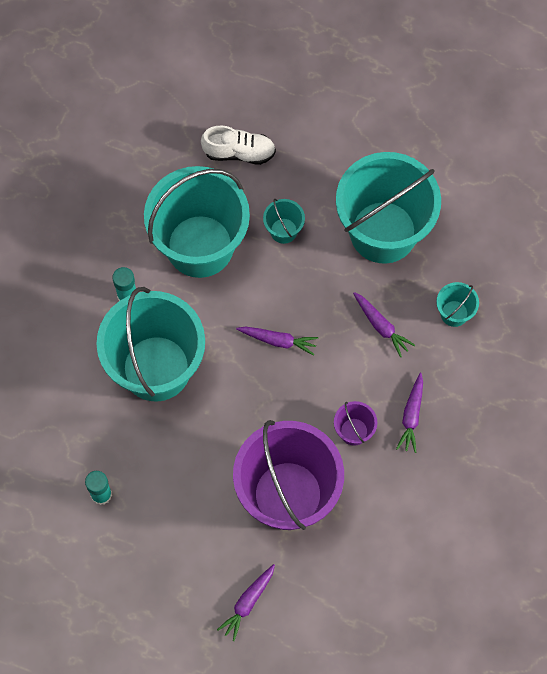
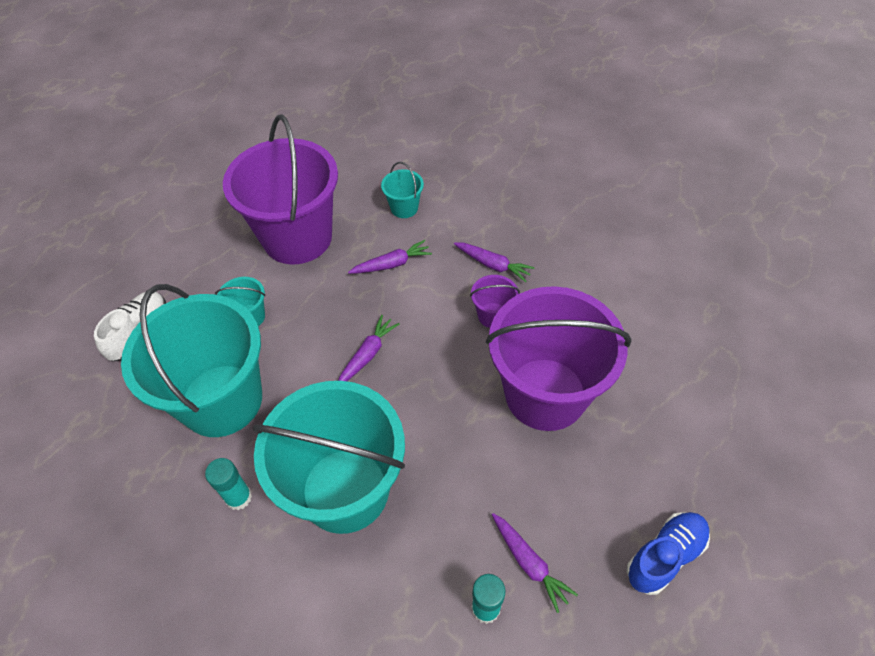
camera: 70 degrees left, 15 degrees down
(176, 613) = (665, 556): none -> blue shoe
(248, 603) = (664, 470): purple carrot -> purple carrot (529, 563)
(383, 232) = (297, 237): turquoise bucket -> purple bucket

